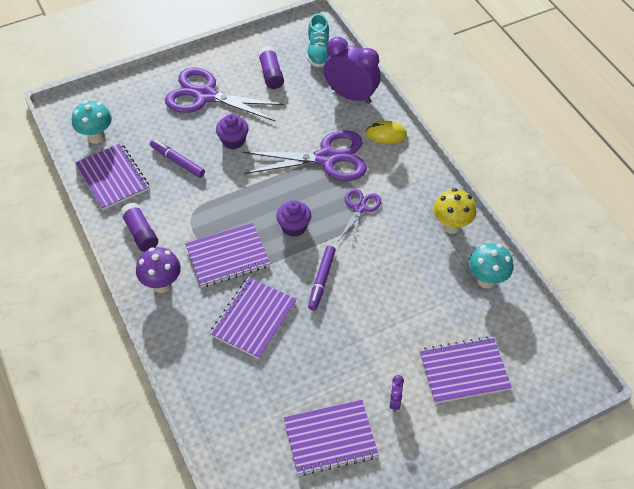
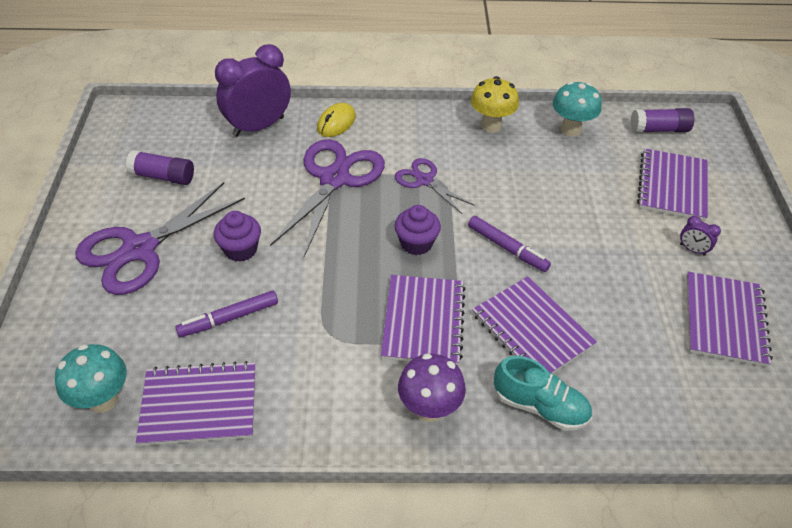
camera: 65 degrees left, 5 degrees down
(140, 233) = (325, 404): purple glue stick -> purple glue stick (659, 129)
(318, 52) = (169, 126): turquoise shoe -> turquoise shoe (540, 406)

